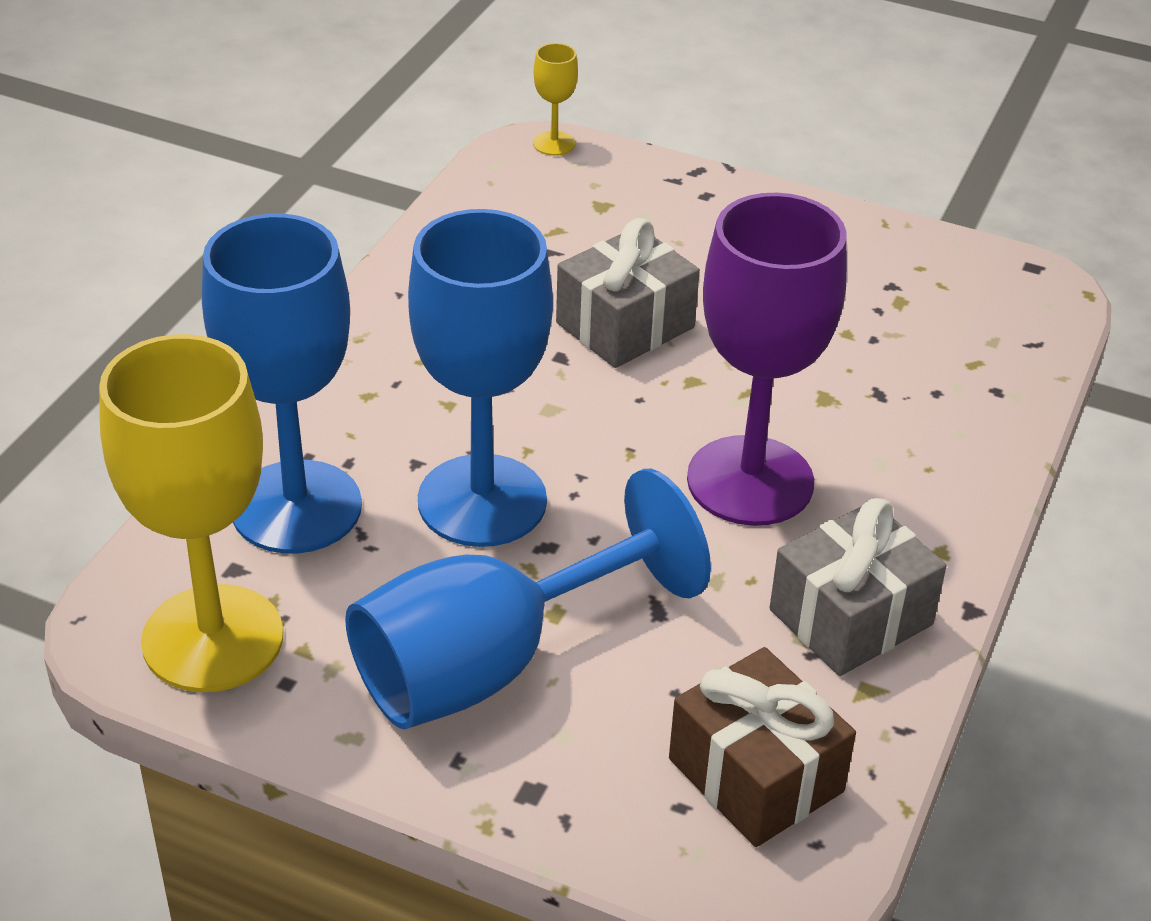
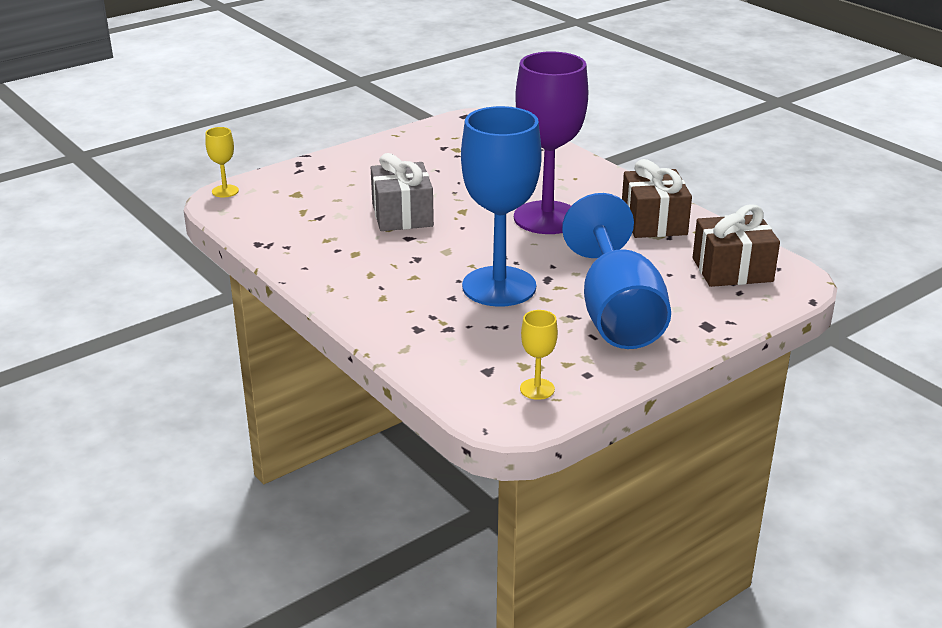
camera: 60 degrees left, 10 degrees down
(213, 638) = (537, 389): yellow goblet -> yellow goblet, size x0.41
(296, 507) = (455, 340): blue goblet -> none
(850, 617) = (653, 222): grey gift -> brown gift

